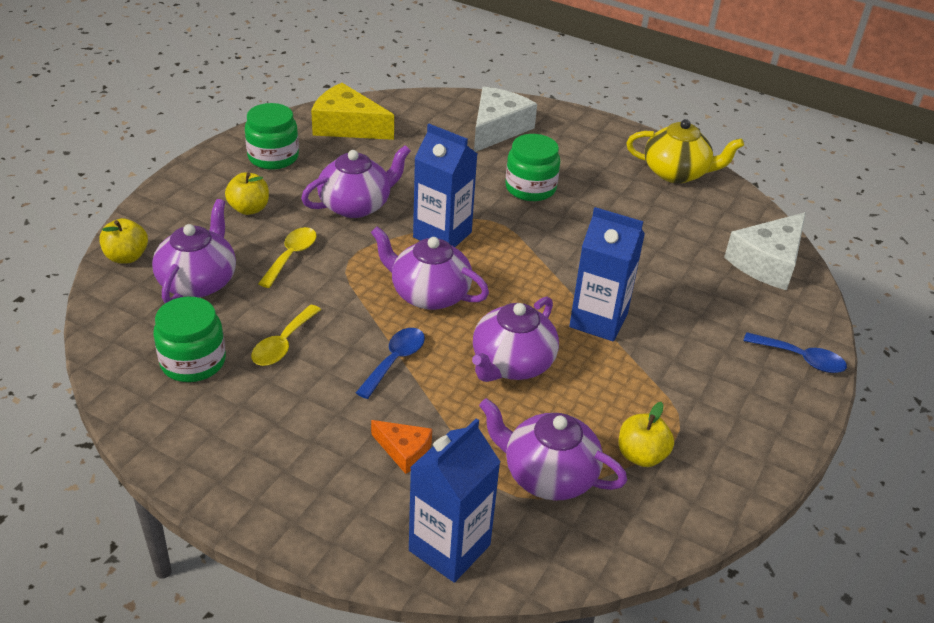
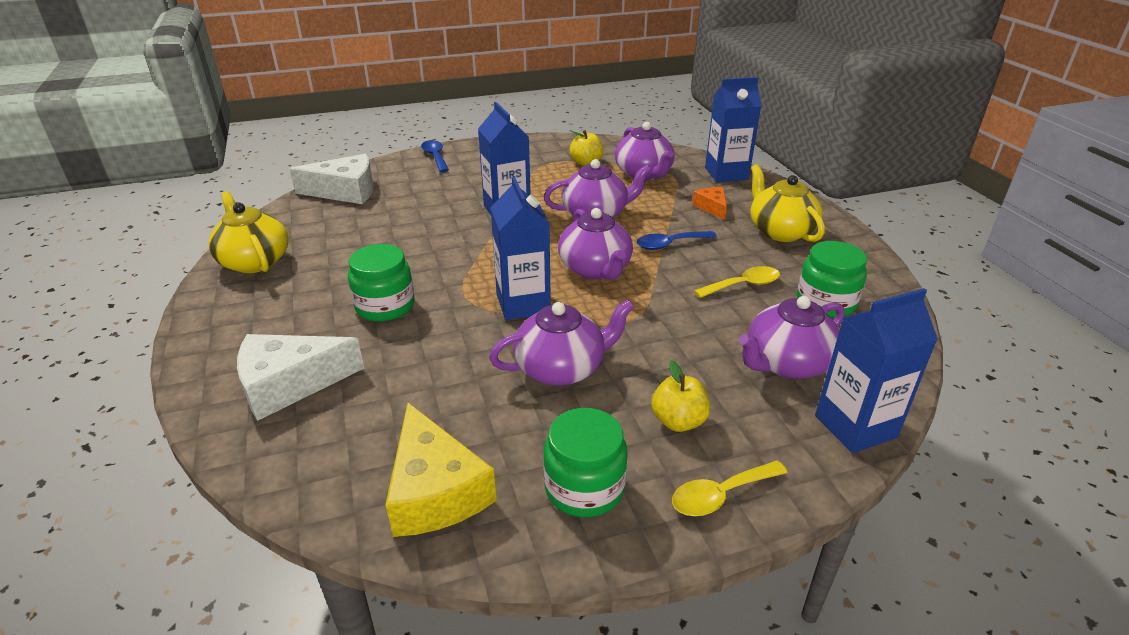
camera: 135 degrees left, 5 degrees down
(126, 257) = (855, 426): yellow apple -> blue carton
(291, 256) = (677, 347): yellow spoon -> yellow spoon (720, 495)
(295, 450) = (780, 231): none -> yellow teapot
(356, 205) = (561, 368): purple teapot -> purple teapot turned 150 degrees clockwise

